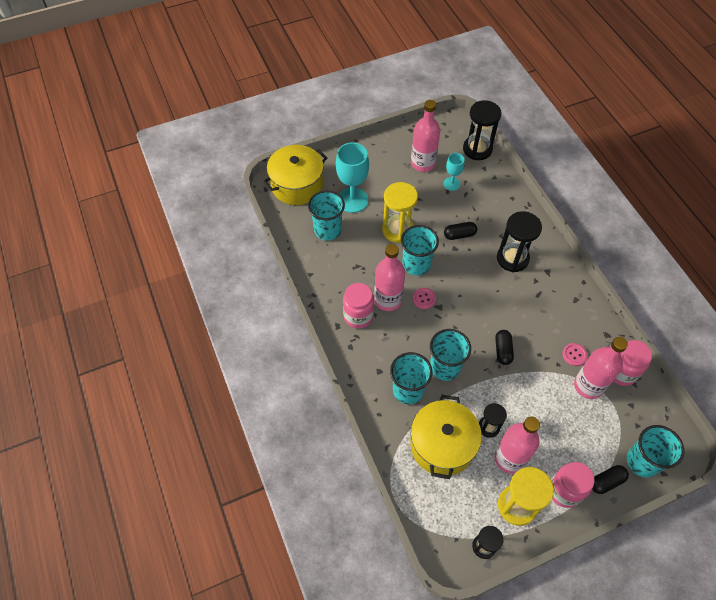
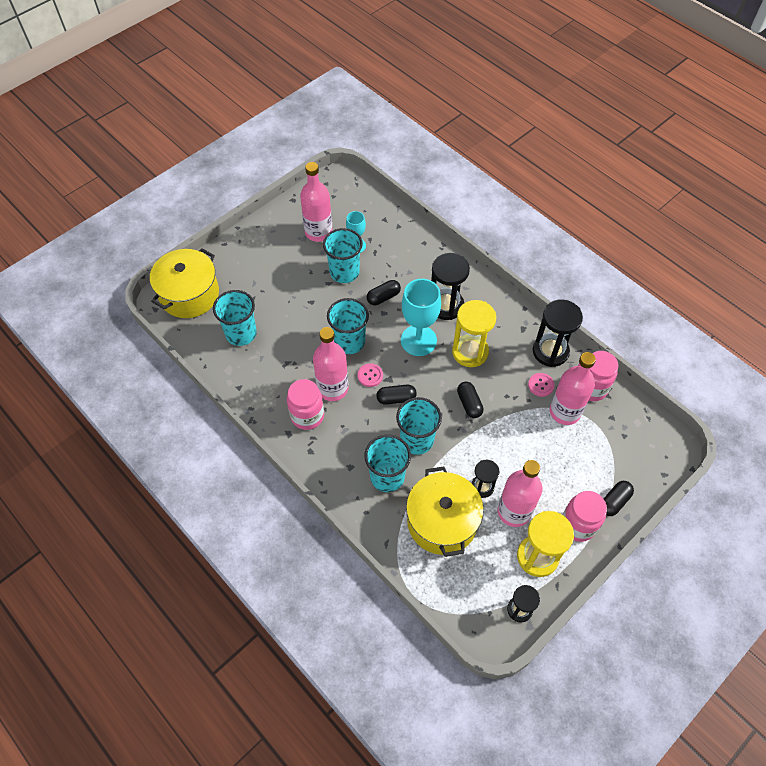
camera: 20 degrees left, 0 degrees up
(352, 200) = (256, 293): turquoise goblet -> turquoise goblet (418, 340)
(397, 230) = (317, 311): yellow hourglass -> yellow hourglass (470, 352)
(439, 325) = (396, 398): none -> black capsule
(477, 149) = (370, 201): black hourglass -> black hourglass (550, 351)
(642, 461) = (641, 469): turquoise cup -> turquoise cup (344, 272)

